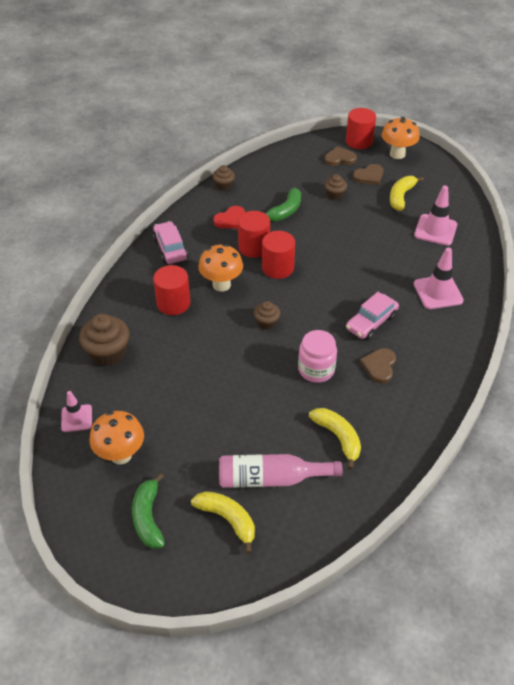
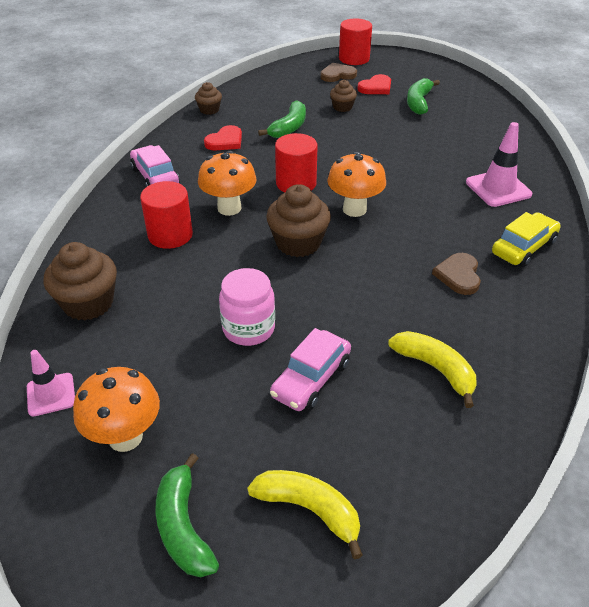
camera: 10 degrees left, 5 degrees down
(254, 247) = (261, 166): red cylinder -> none
(266, 322) = (298, 243): brown cupcake -> brown cupcake, size x1.79
(271, 478) = (358, 438): pink bottle -> none
(316, 369) = (378, 289): pink jar -> pink jar (248, 328)
(369, 176) = (376, 87): brown heart -> red heart
(371, 322) = (430, 228): pink car -> pink car (311, 379)
(397, 154) = (400, 66): orange mushroom -> orange mushroom (354, 209)
(401, 197) = (418, 102): yellow banana -> green banana
(435, 230) = (470, 129): pink traffic cone -> none
(438, 349) = (523, 247): none -> yellow car

